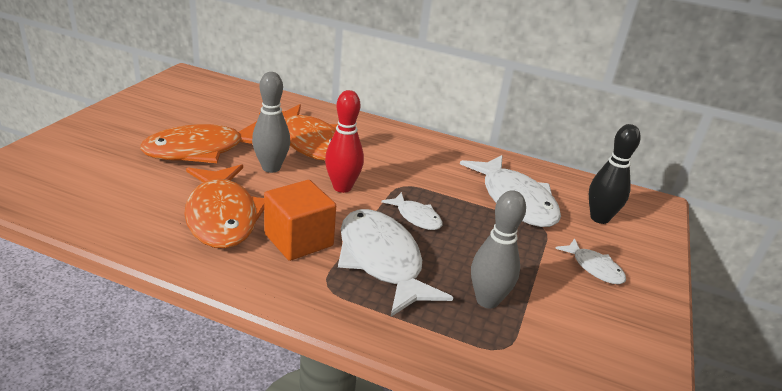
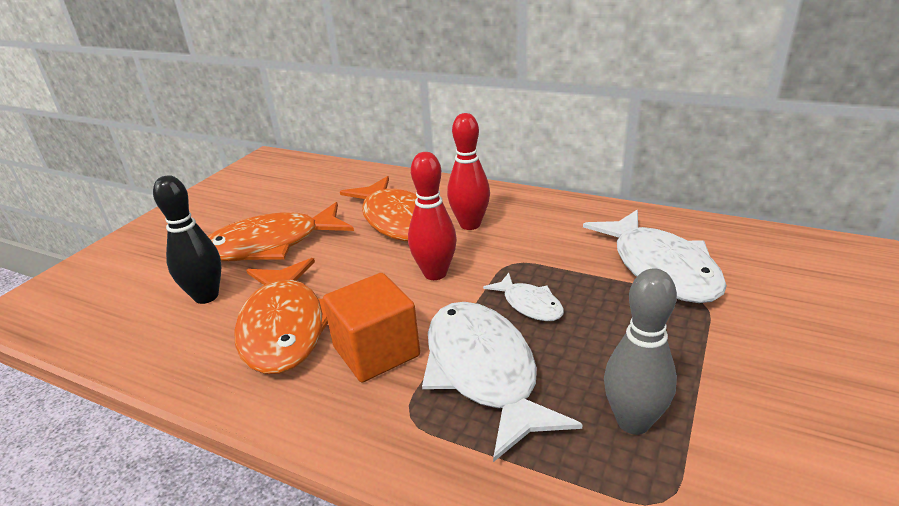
camera: 10 degrees right, 0 degrees up
(271, 168) = (350, 257): grey bowling pin -> none
(369, 152) = (470, 224): none -> red bowling pin
(594, 268) = (785, 356): white fish -> none
(599, 218) = (781, 281): black bowling pin -> black bowling pin (206, 296)

